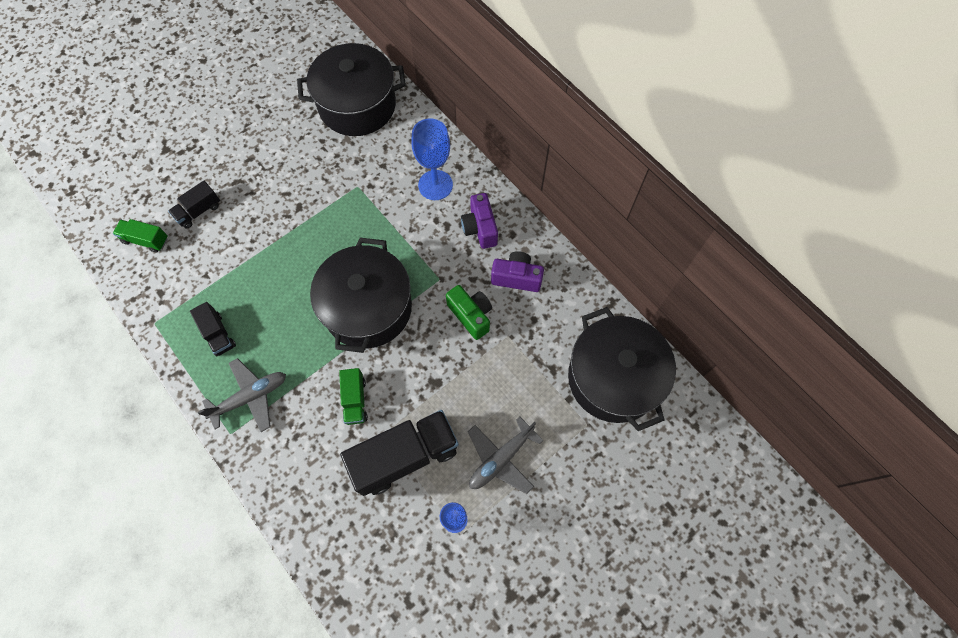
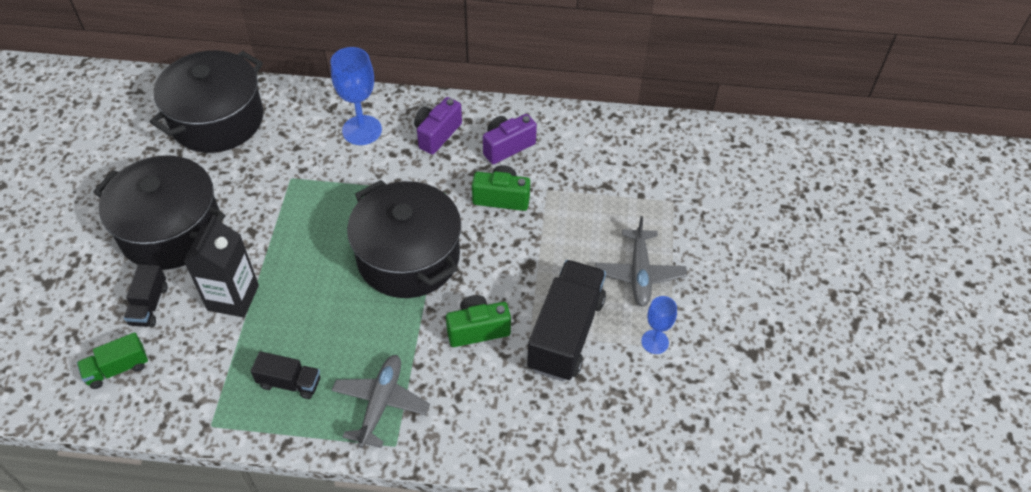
camera: 45 degrees left, 15 degrees down
(244, 246) = (233, 297): none -> black carton
(355, 400) = (478, 329): green truck -> green camera
(480, 228) = (437, 134): purple camera -> purple camera turned 90 degrees clockwise
(613, 378) = (655, 158): black pot -> black pot (171, 230)

